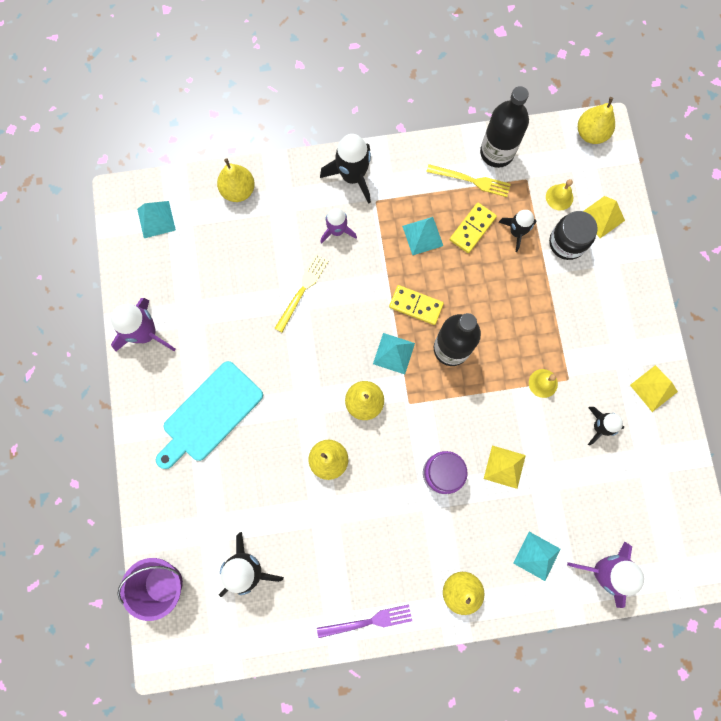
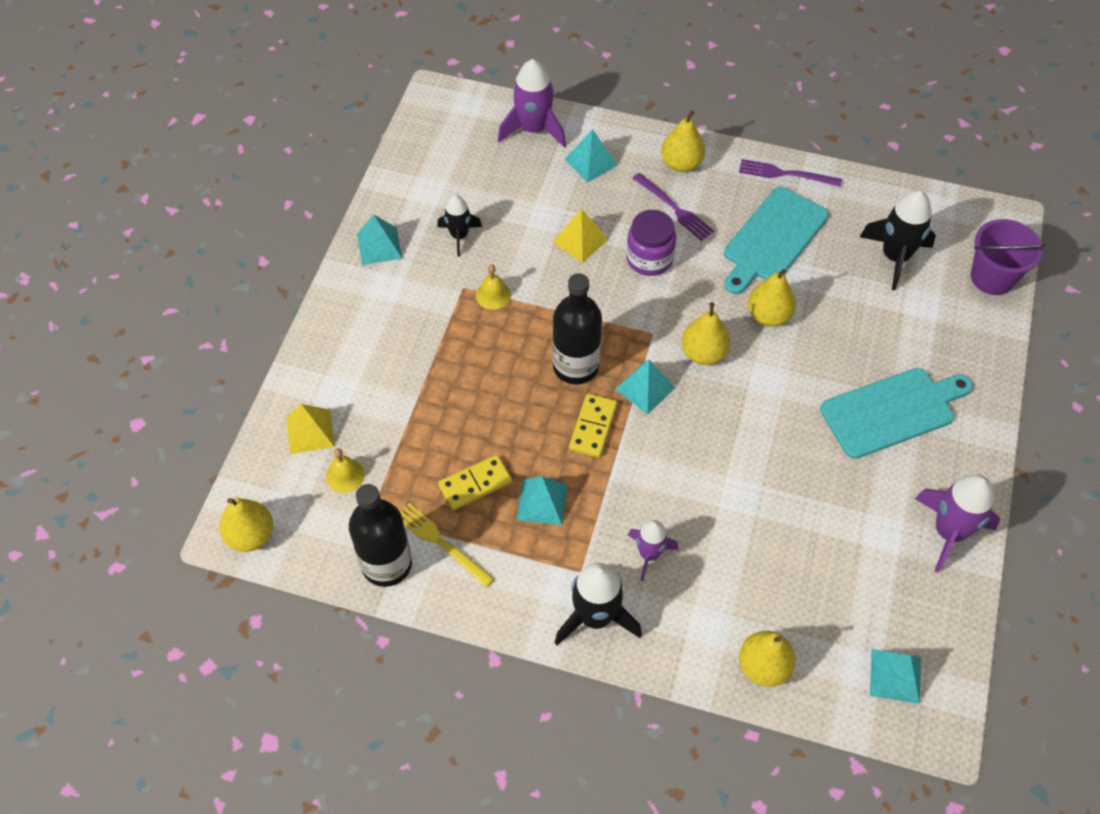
camera: 155 degrees left, 20 degrees down
(302, 290) = (726, 500): yellow fork -> none
(353, 541) = (773, 239): none -> turquoise cutting board
(416, 305) = (593, 427): yellow domino -> yellow domino turned 60 degrees clockwise
(445, 536) = (674, 209): none -> purple fork
(516, 232) = (424, 457): black rocket -> none
(567, 243) = (371, 420): black jar -> none
(653, 388) = (379, 246): yellow pyramid -> turquoise pyramid

